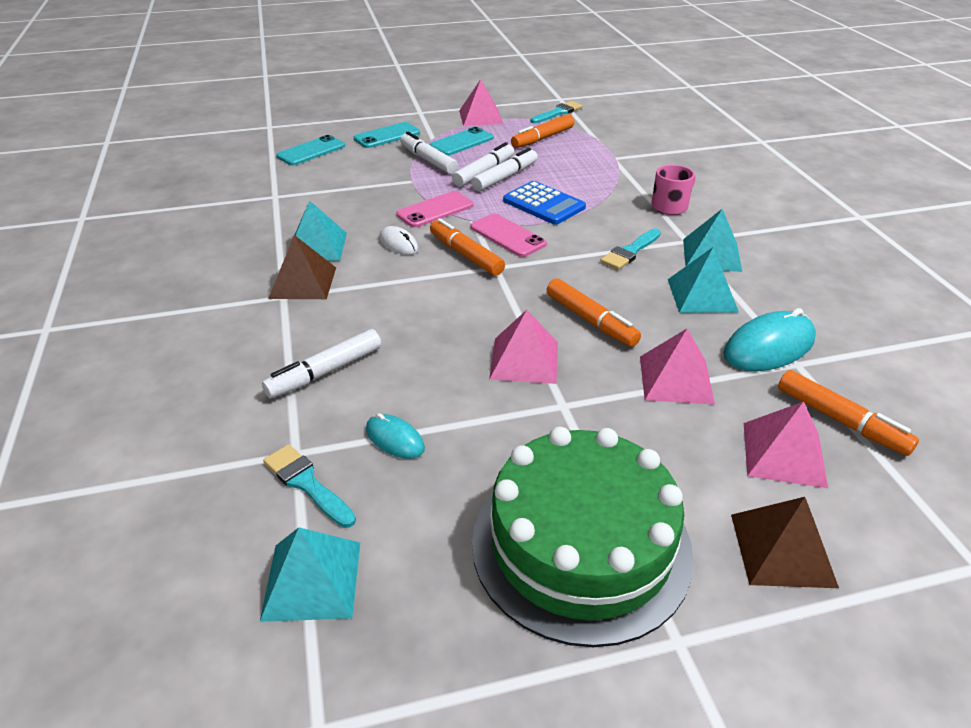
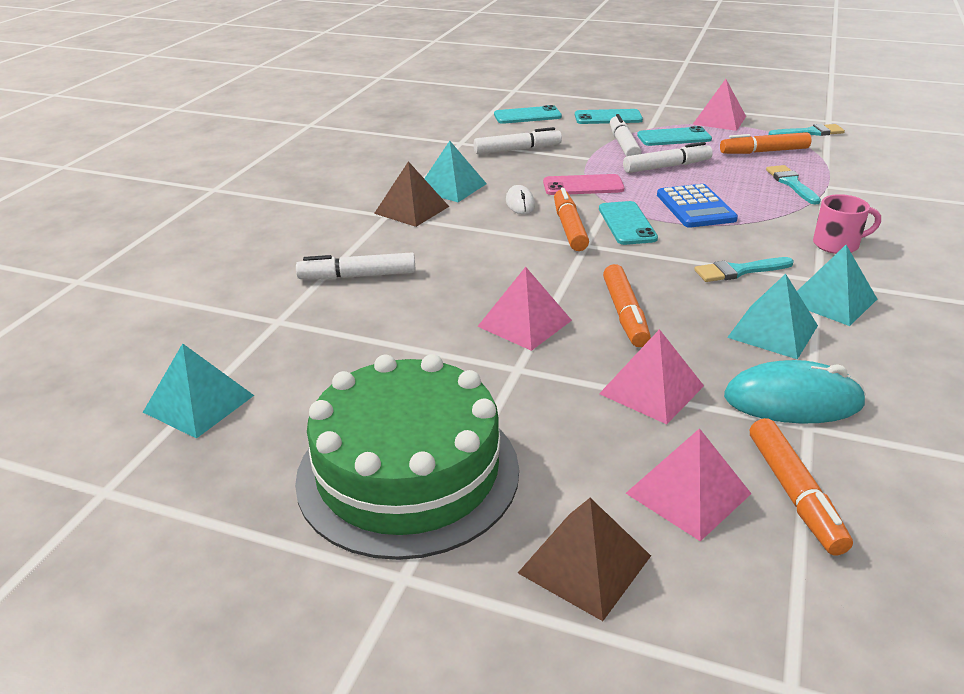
camera: 35 degrees right, 5 degrees down
(307, 484) = (263, 343): turquoise brush -> turquoise brush (791, 184)
(395, 439) = (355, 339): turquoise mouse -> none
(505, 177) = (682, 176): white marker -> white marker (517, 150)
(507, 236) = (627, 223): pink phone -> turquoise phone

